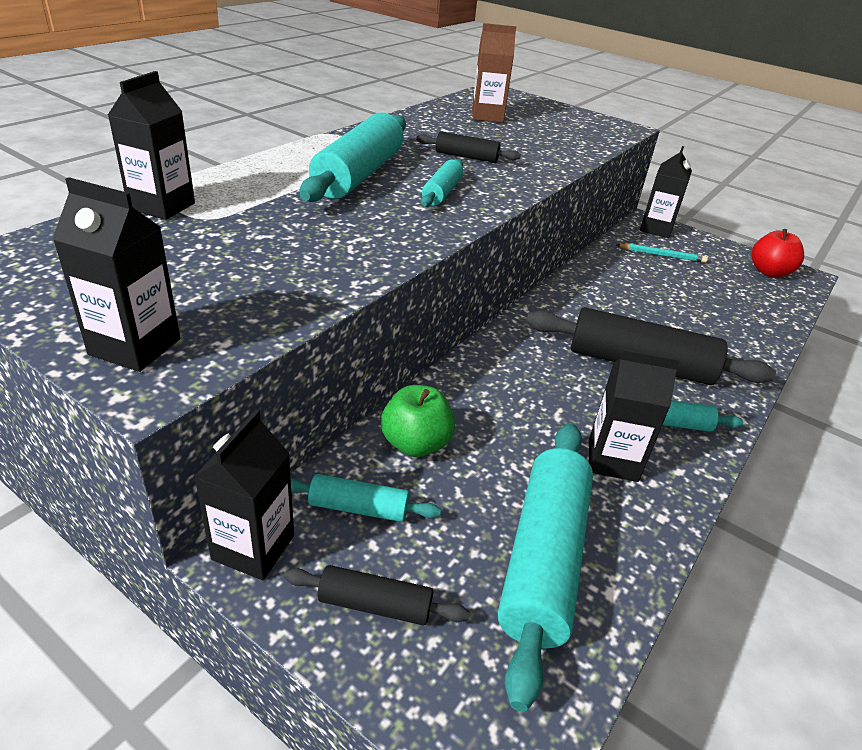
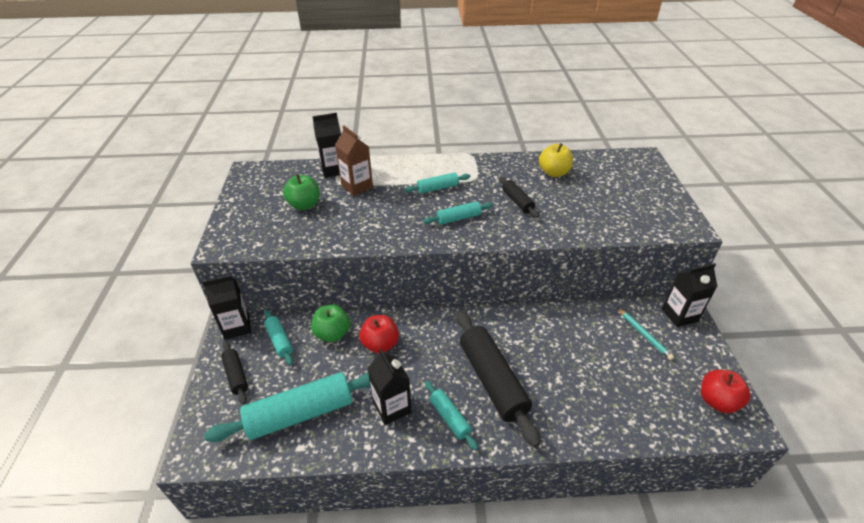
camera: 55 degrees right, 5 degrees up
(135, 347) = (237, 229): black carton -> none
(202, 262) = (304, 205): none -> green apple
(359, 175) = (437, 188): turquoise rolling pin -> turquoise rolling pin, size x0.50
(449, 123) = (554, 173): none -> yellow apple
(487, 116) = (592, 177): brown carton -> brown carton (357, 186)
(489, 412) = (380, 344): none -> red apple

